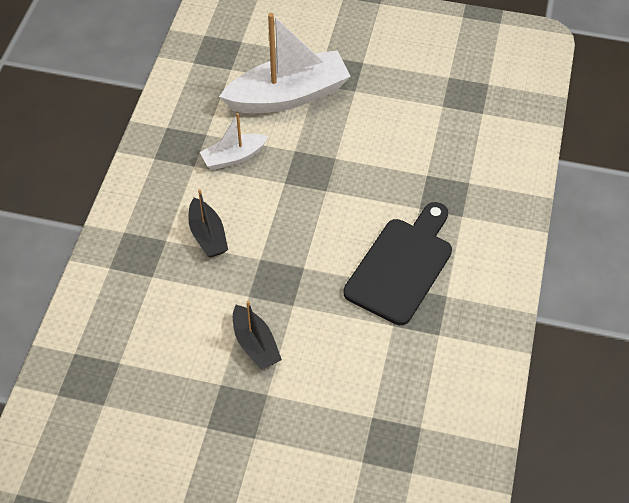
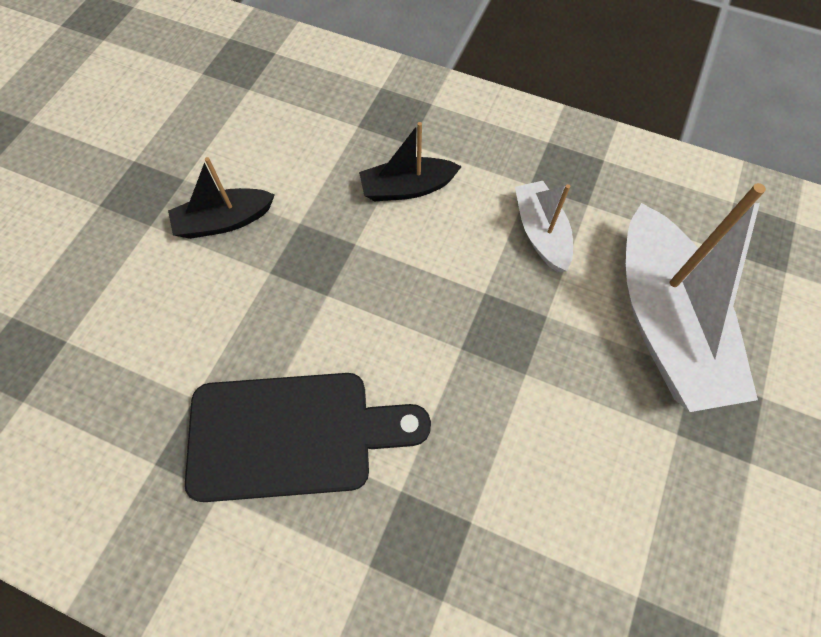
camera: 100 degrees right, 10 degrees up
(402, 266) = (292, 435): black cutting board -> black cutting board turned 45 degrees counterclockwise

